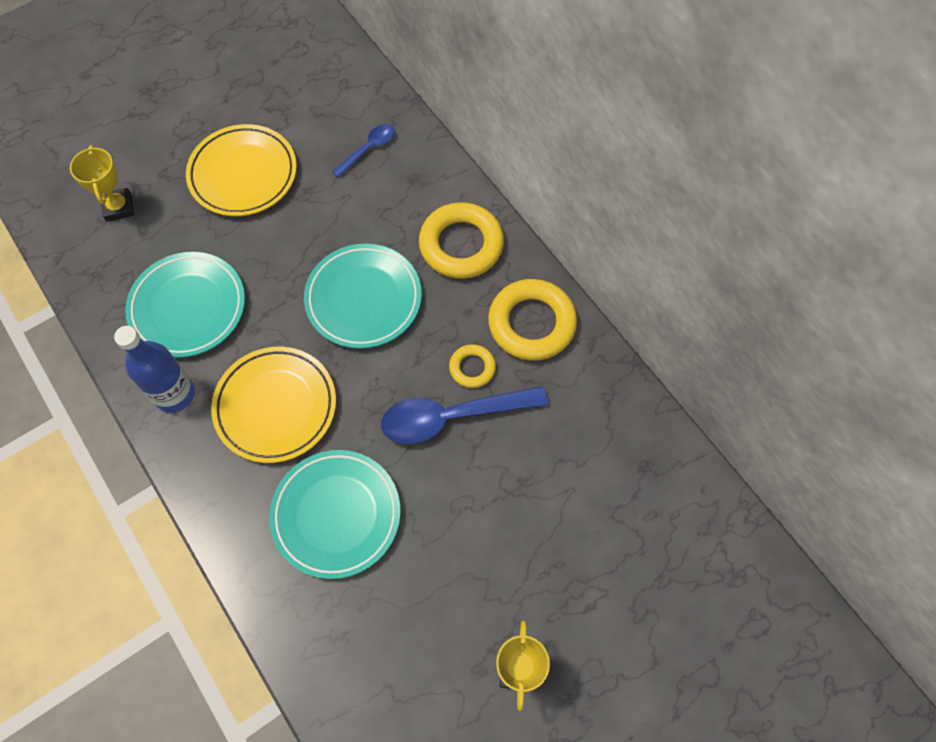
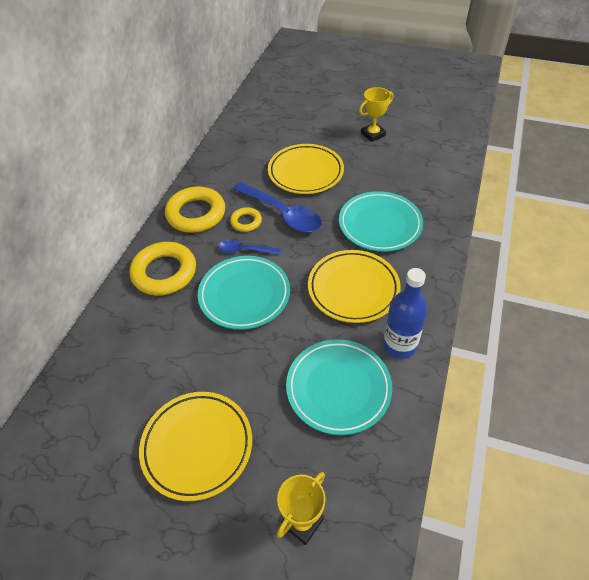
camera: 125 degrees left, 15 degrees down
(368, 149) = (114, 375): blue spoon -> blue spoon (245, 250)
(507, 501) = (305, 172): none -> yellow plate

